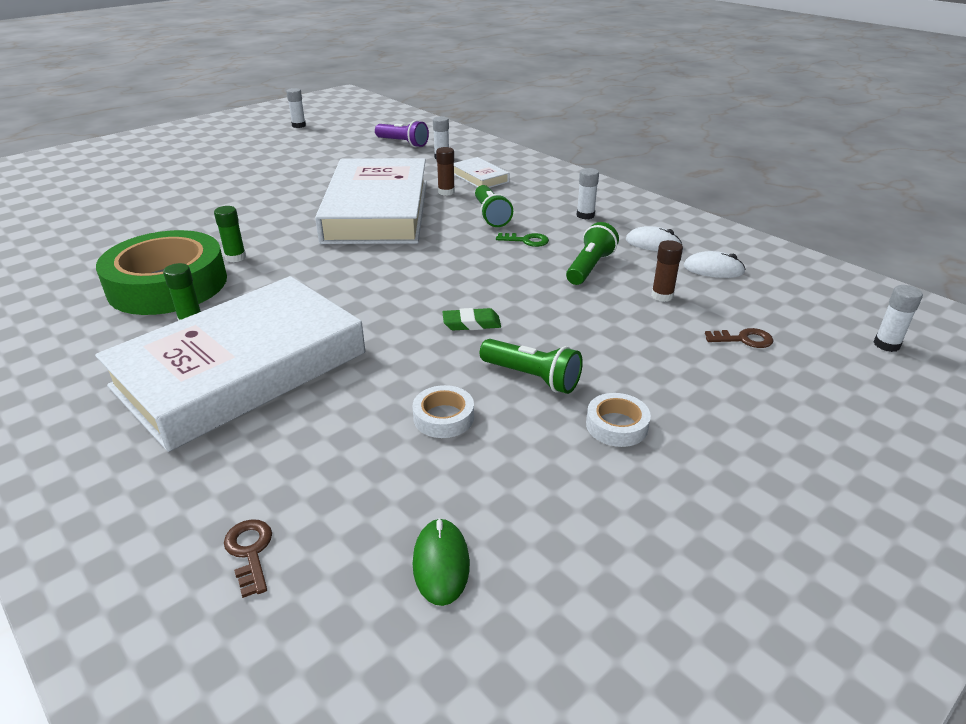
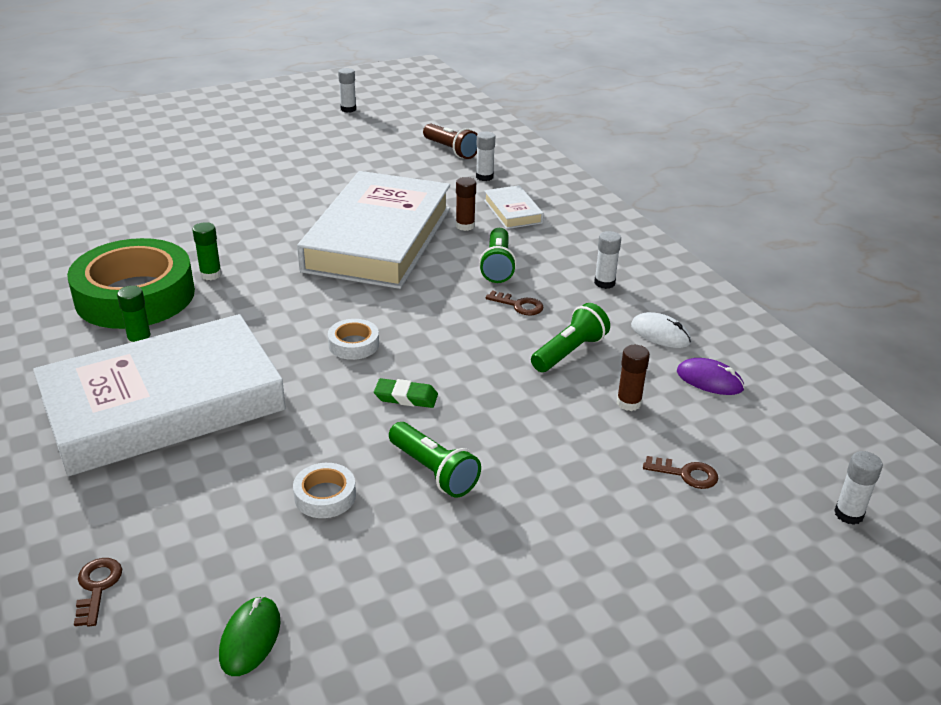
camera: 15 degrees right, 0 degrees up
(403, 143) = (451, 150): purple flashlight -> brown flashlight
(526, 240) = (519, 305): green key -> brown key
(616, 425) = (488, 542): white tape -> white tape (353, 344)
(713, 269) = (709, 380): white mouse -> purple mouse

